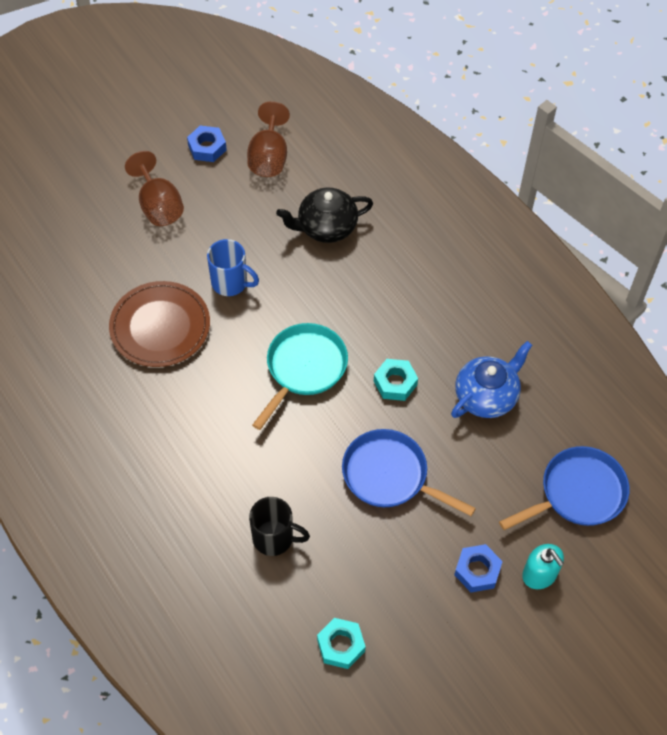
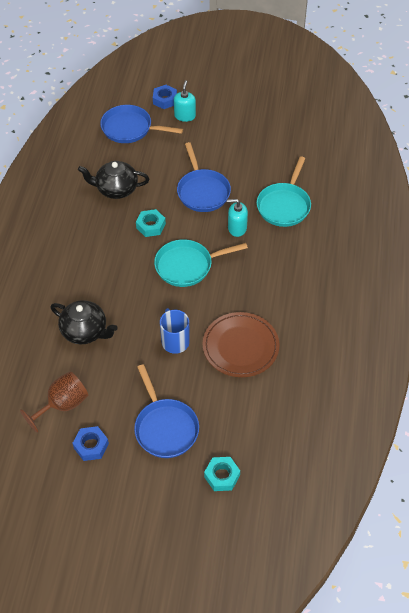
camera: 135 degrees left, 5 degrees down
(158, 206) = (165, 427): brown goblet -> blue pan
(274, 538) = (284, 205): black mug -> turquoise pan
(299, 459) = (237, 228): none -> turquoise soap dispenser
(341, 645) = (297, 150): turquoise nut -> turquoise nut (222, 476)
(477, 571) = (209, 134): blue nut -> blue nut (165, 100)
(486, 396) = (116, 189): blue teapot -> black teapot

